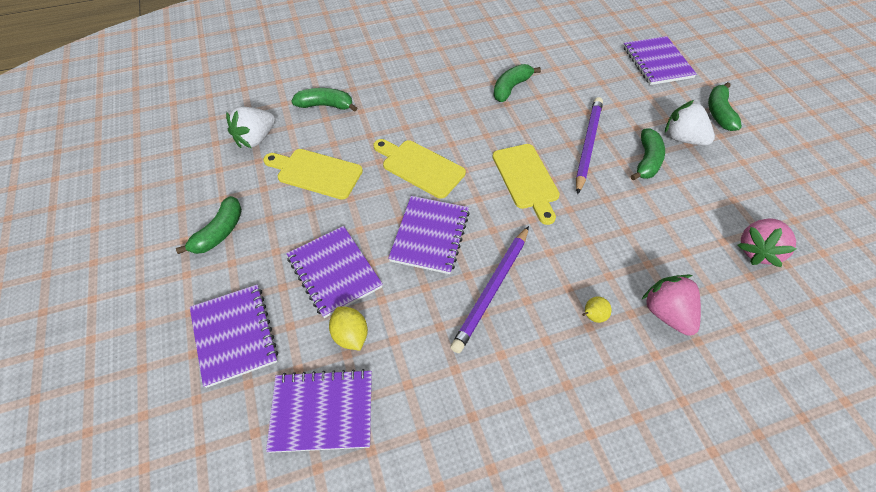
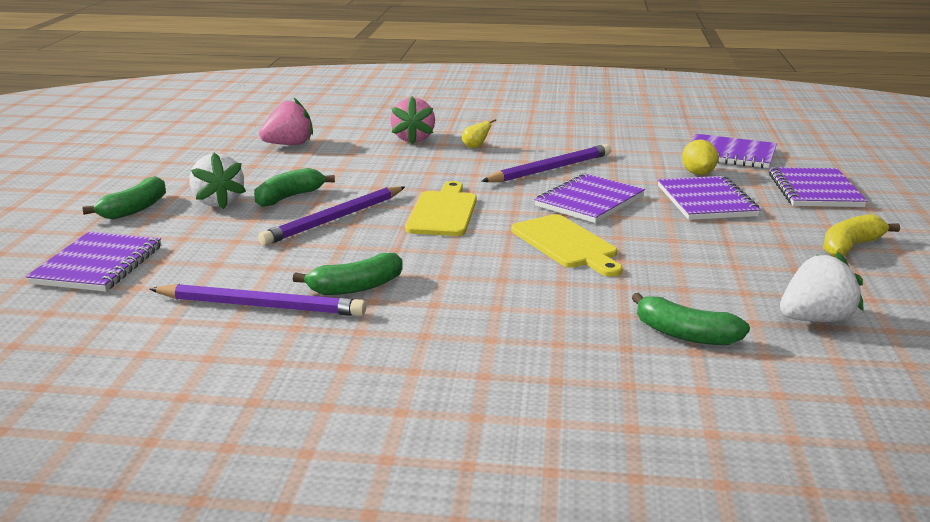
camera: 155 degrees left, 30 degrees down
(219, 232) = (851, 246): green banana -> yellow banana
(316, 173) = (715, 267): yellow cutting board -> none
(542, 61) = (261, 306): none -> purple pencil

